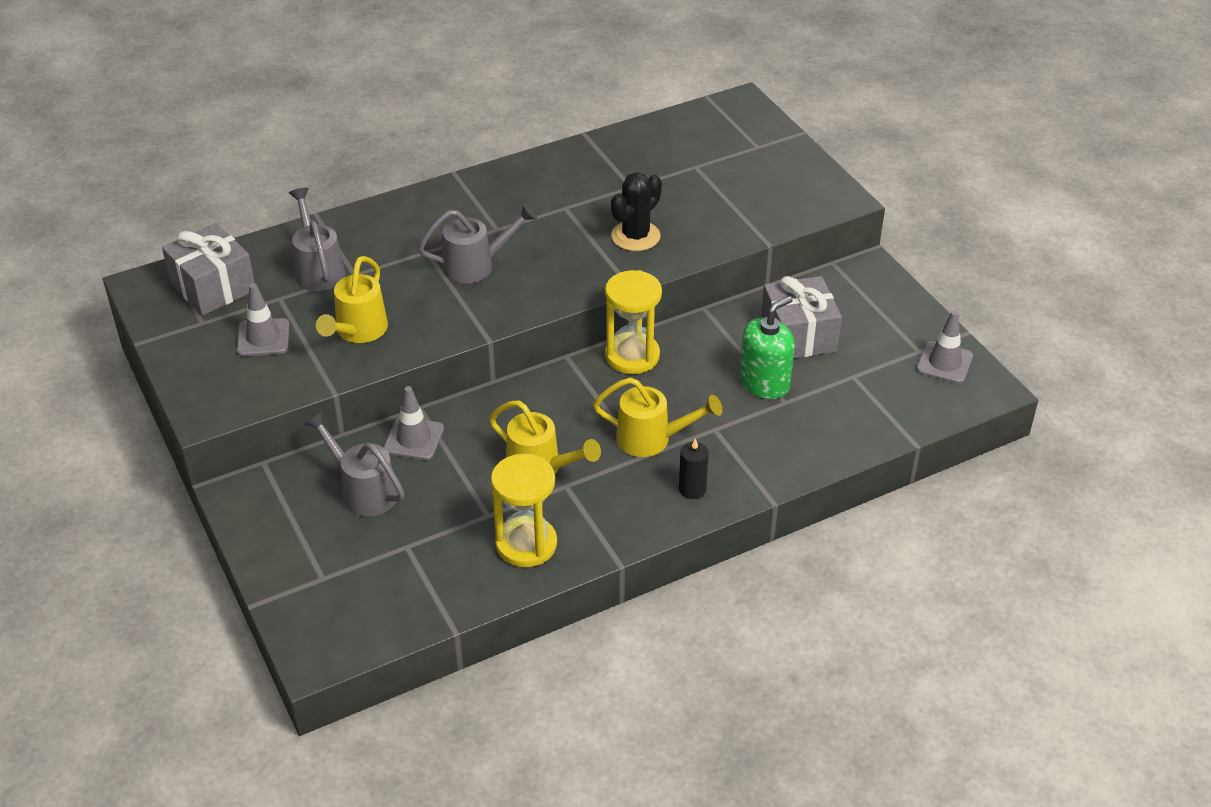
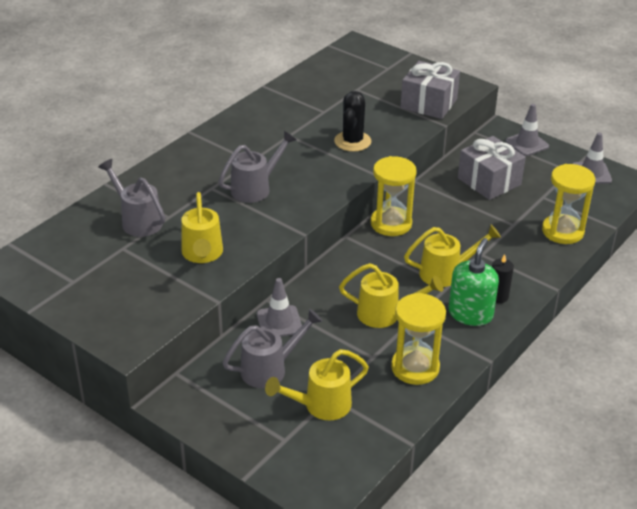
camera: 25 degrees left, 5 degrees down
(213, 287) = (63, 254): grey gift -> grey gift (428, 103)
(263, 338) = (131, 279): grey traffic cone -> grey traffic cone (527, 144)
(364, 491) = (269, 369): grey watering can -> grey watering can turned 135 degrees clockwise
(389, 553) = (321, 405): none -> yellow watering can
(764, 383) = (491, 216): green soap dispenser -> green soap dispenser (470, 314)
(842, 430) = (562, 231): none -> yellow hourglass

